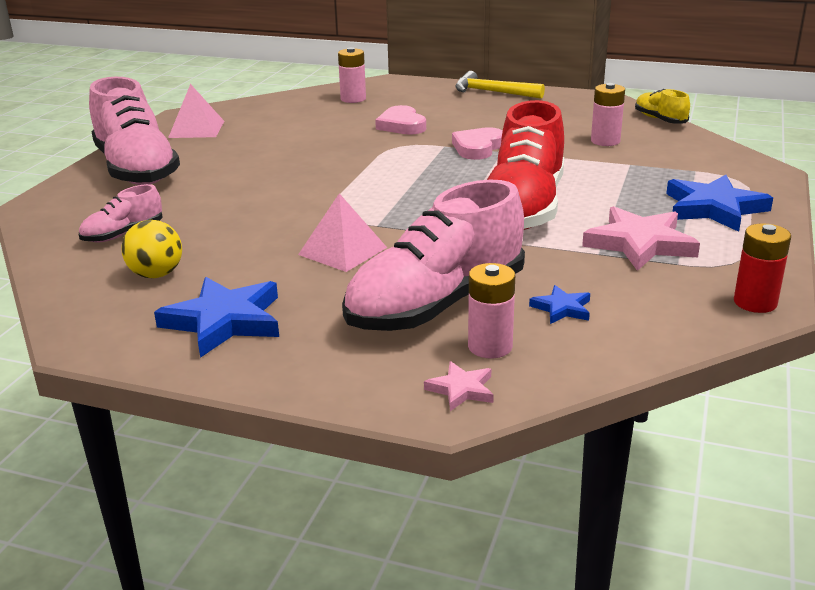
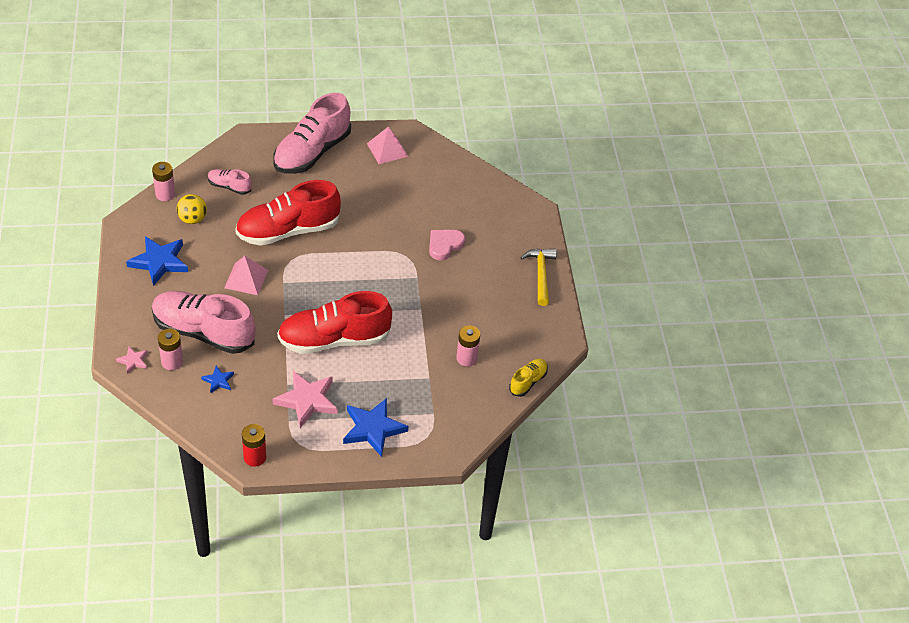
camera: 60 degrees right, 20 degrees up
(272, 206) = (288, 231): none -> red shoe
(353, 99) = (485, 203): pink battery -> pink battery (165, 194)
(478, 148) = (421, 295): pink heart -> none

